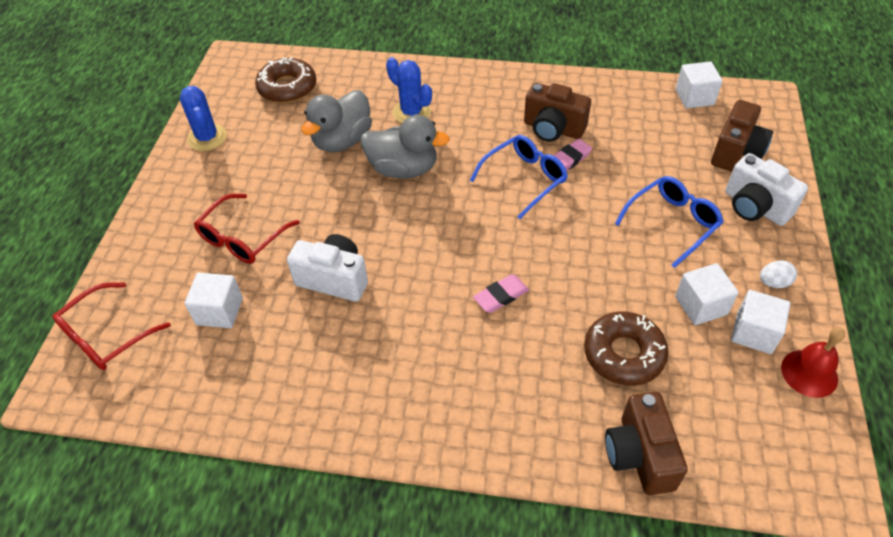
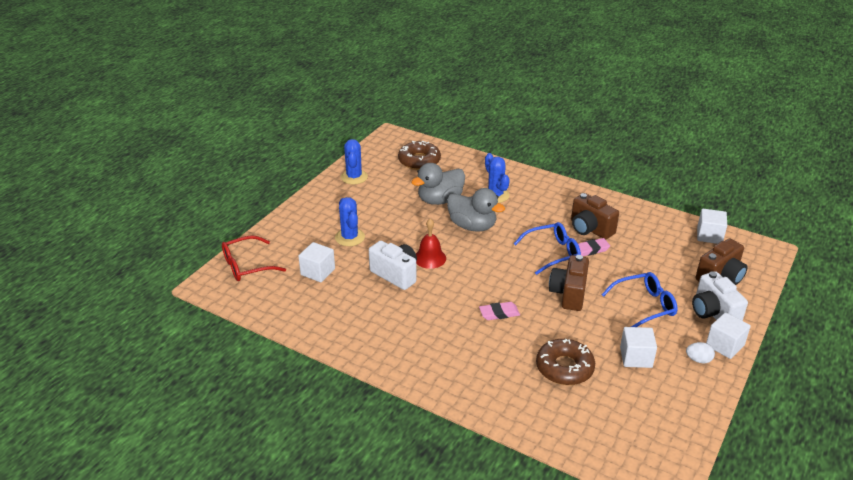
camera: 20 degrees right, 15 degrees down
(242, 238) = (350, 237): red glasses -> blue cactus
(639, 455) = (543, 423): brown camera -> brown camera (569, 294)
(754, 333) = (665, 383): white cube -> white cube (724, 345)
(809, 373) = (691, 417): red bell -> red bell (430, 258)

